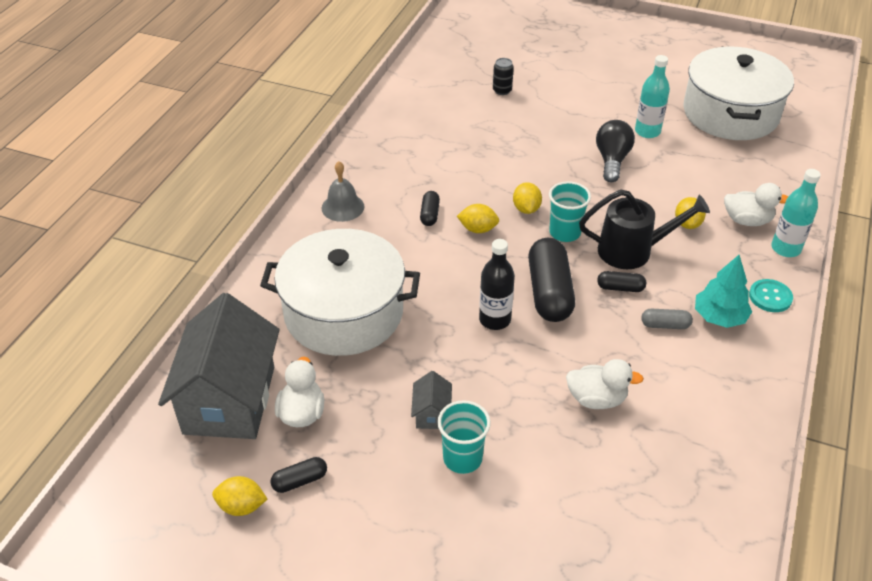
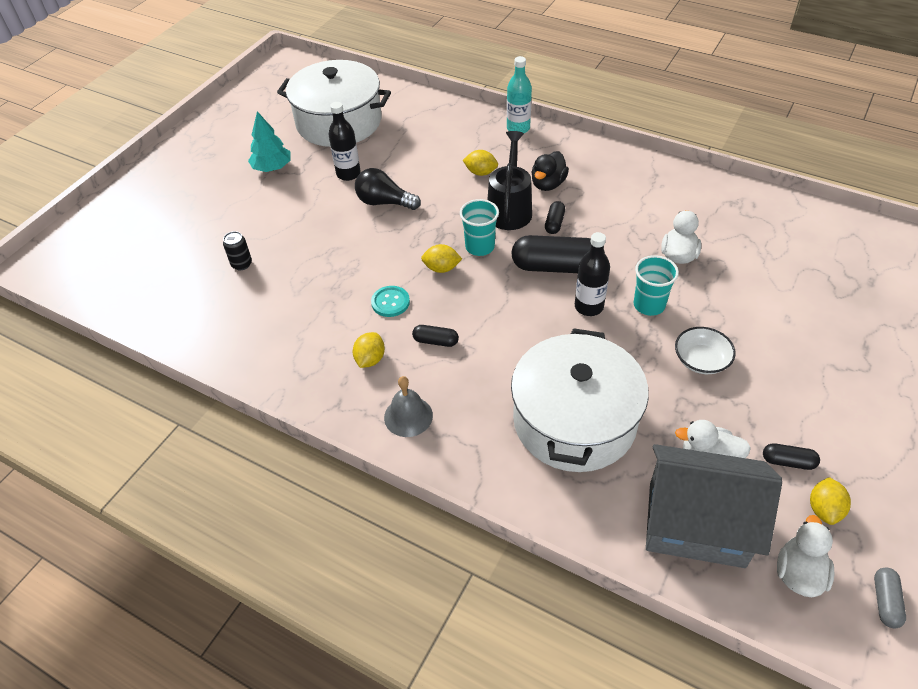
camera: 80 degrees left, 5 degrees up
(300, 481) = (788, 461): black capsule -> black capsule turned 60 degrees counterclockwise
(432, 413) = (701, 360): grey house -> white bowl
(462, 458) = (747, 343): turquoise cup -> turquoise cup (649, 305)
(478, 229) = (465, 306): yellow lemon -> yellow lemon (370, 359)
(647, 131) = (348, 174): turquoise bottle -> black bottle
(665, 325) = (598, 205): grey capsule -> grey capsule (885, 601)
(688, 279) = (548, 184): none -> black duck
(719, 317) = (591, 176): turquoise tree -> turquoise tree (272, 168)
(747, 220) = (482, 140): white duck -> white duck (798, 573)
(770, 297) = (570, 147): turquoise button -> turquoise button (390, 302)

